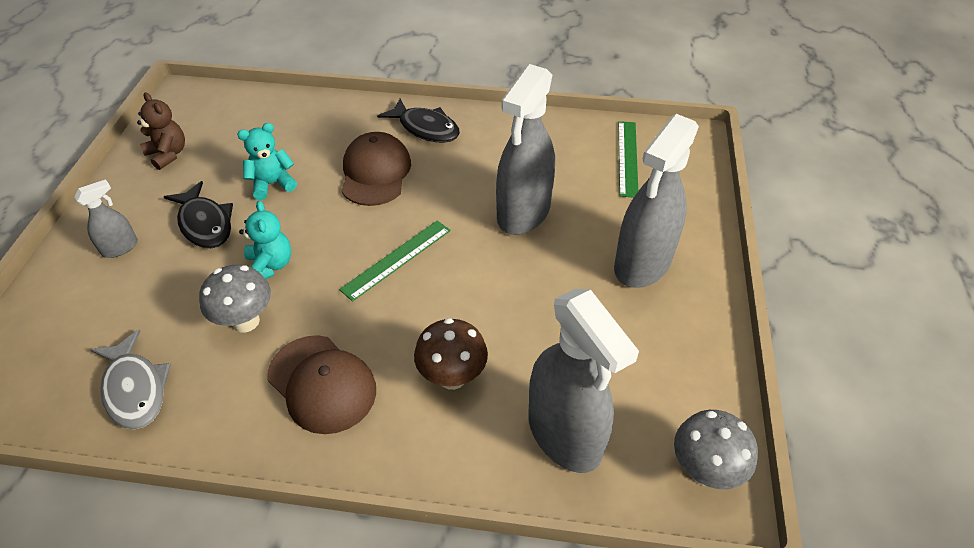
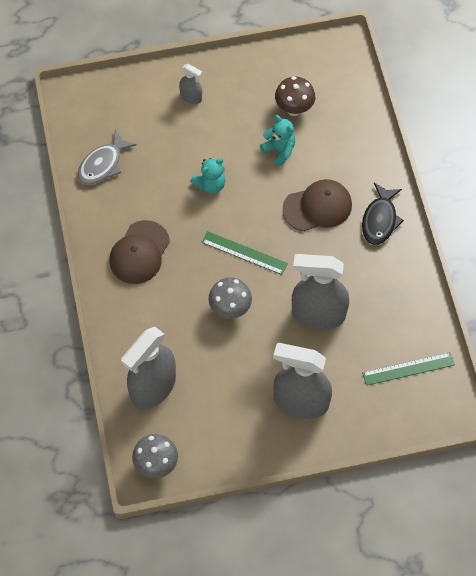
camera: 70 degrees right, 15 degrees up
(168, 154) = (280, 73): brown teddy bear -> none
(205, 223) = (229, 131): black fish -> none
(246, 321) = (165, 193): grey mushroom -> grey mushroom (230, 309)
(452, 377) = (168, 317): brown mushroom -> brown mushroom (294, 109)

